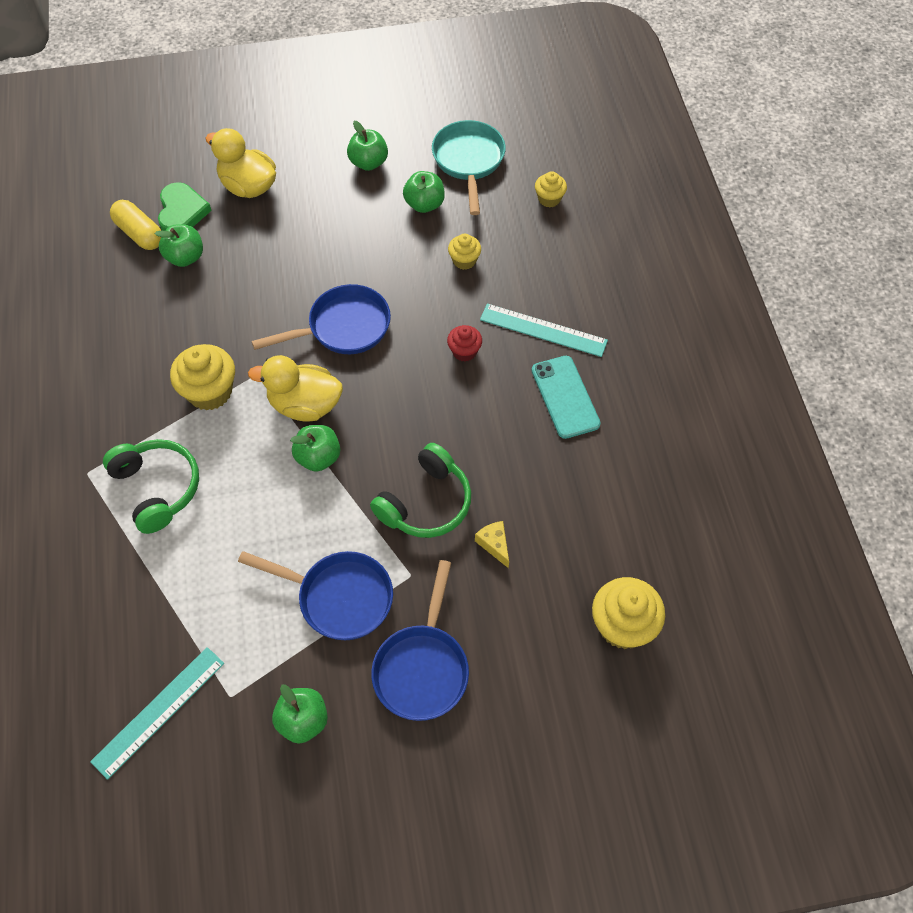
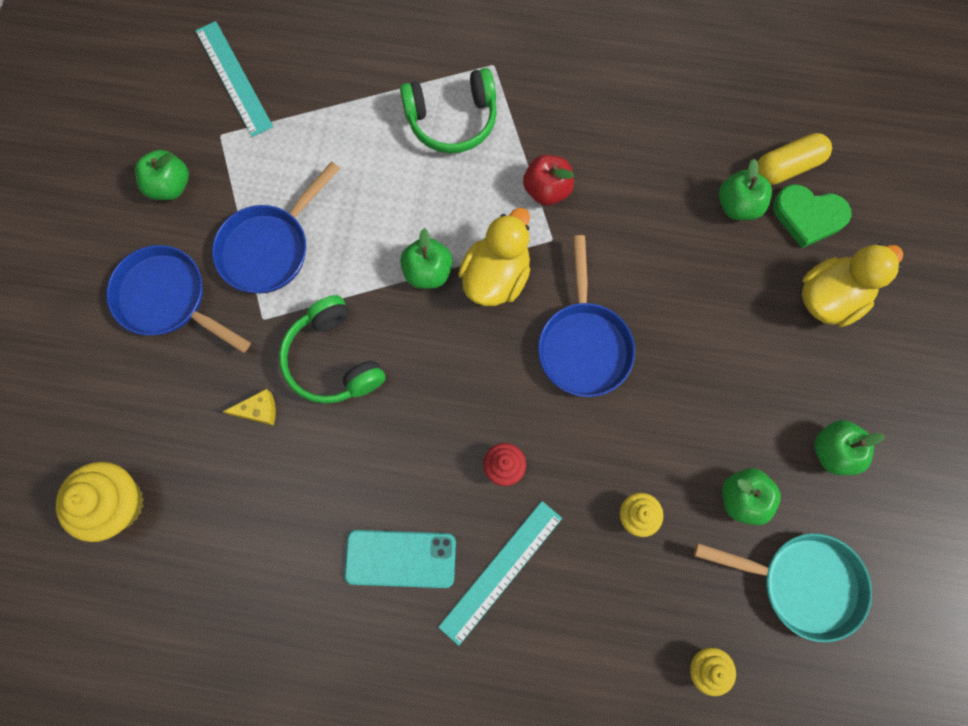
camera: 110 degrees right, 15 degrees up
(210, 392) = (547, 190): yellow cupcake -> red apple

